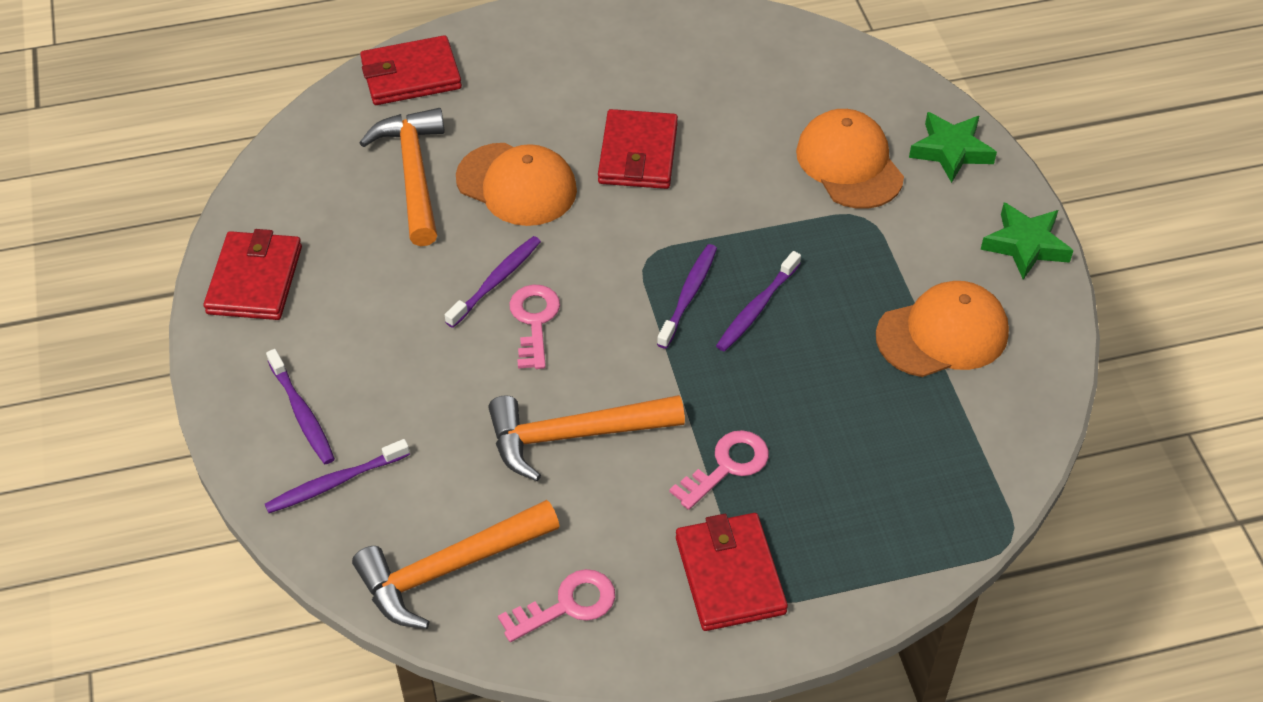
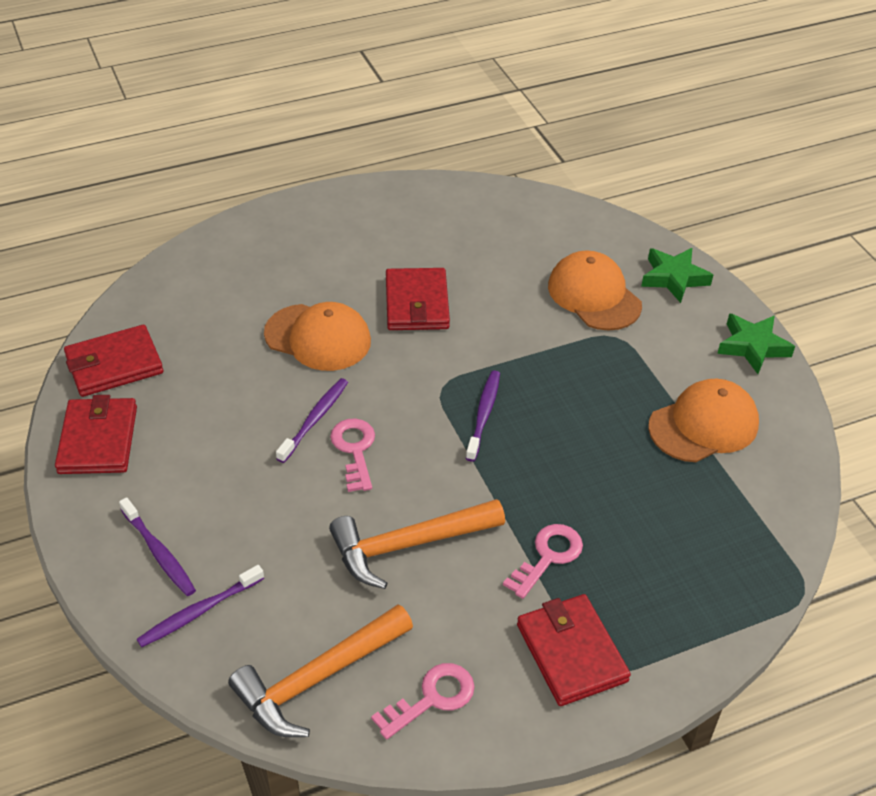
camera: 10 degrees left, 5 degrees down
(411, 75) = (211, 257): red wallet -> red wallet (114, 365)
(413, 174) = (226, 337): orange hammer -> none
(757, 308) = (544, 419): purple toothbrush -> none

